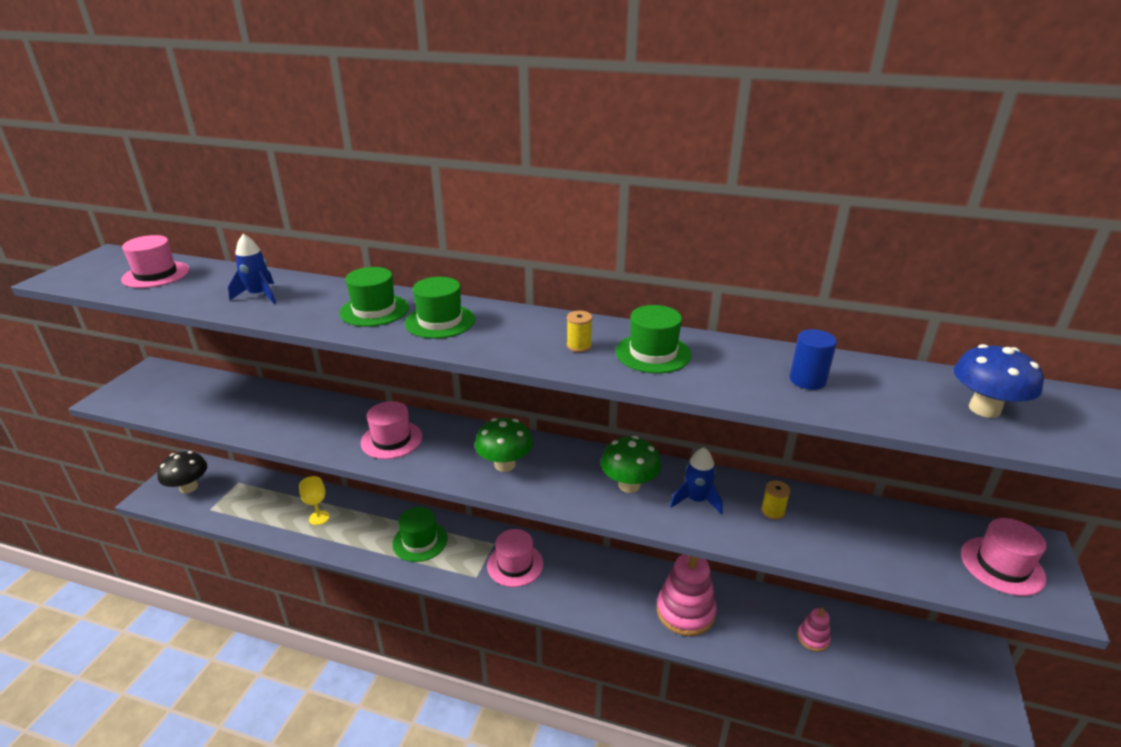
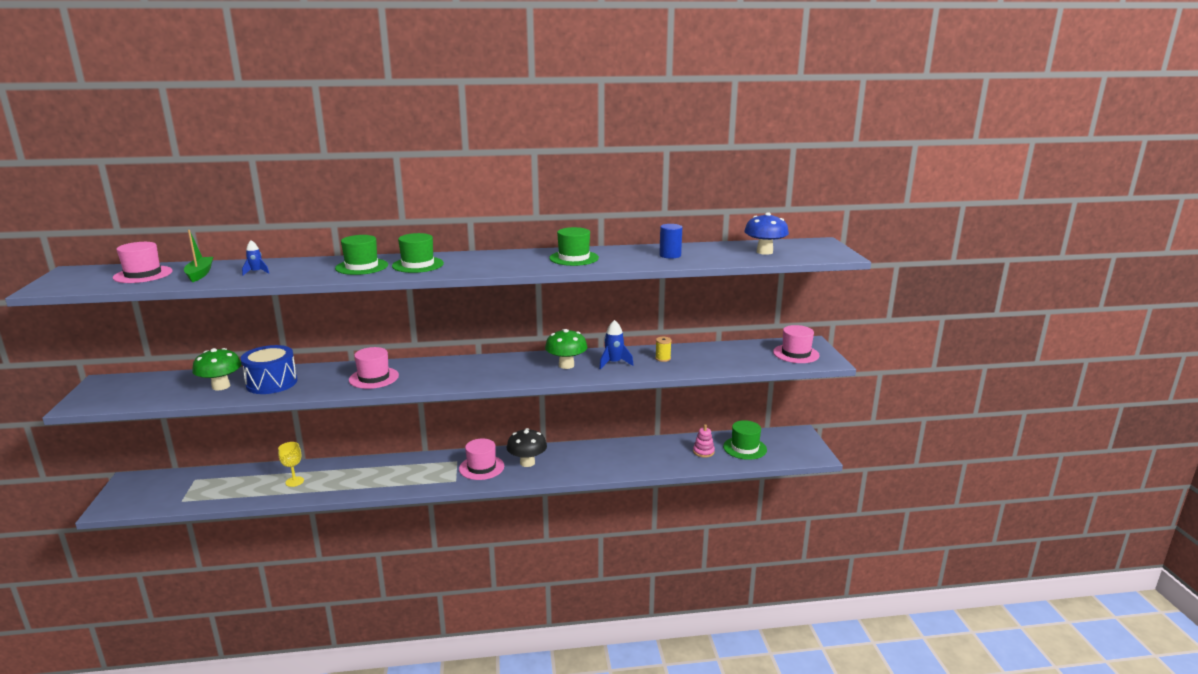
camera: 25 degrees left, 10 degrees down
(189, 487) = (145, 493): black mushroom -> black mushroom (527, 463)
(205, 286) = (200, 274): none -> green boat
(259, 295) = (256, 272): blue rocket -> blue rocket, size x0.64
(288, 417) = (272, 383): none -> blue drum
(420, 541) = (395, 473): green hat -> green hat (744, 448)
(505, 464) = (472, 373): green mushroom -> green mushroom (221, 386)
(579, 346) = (525, 261): yellow spool -> none
(685, 612) = (617, 460): pink stacking toy -> none

